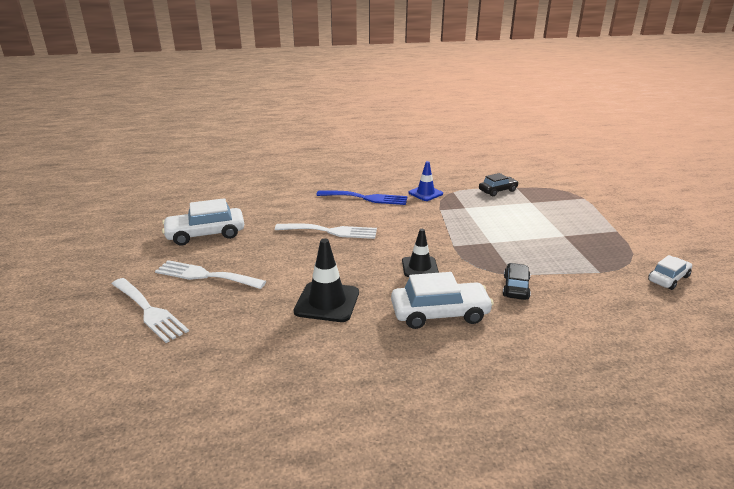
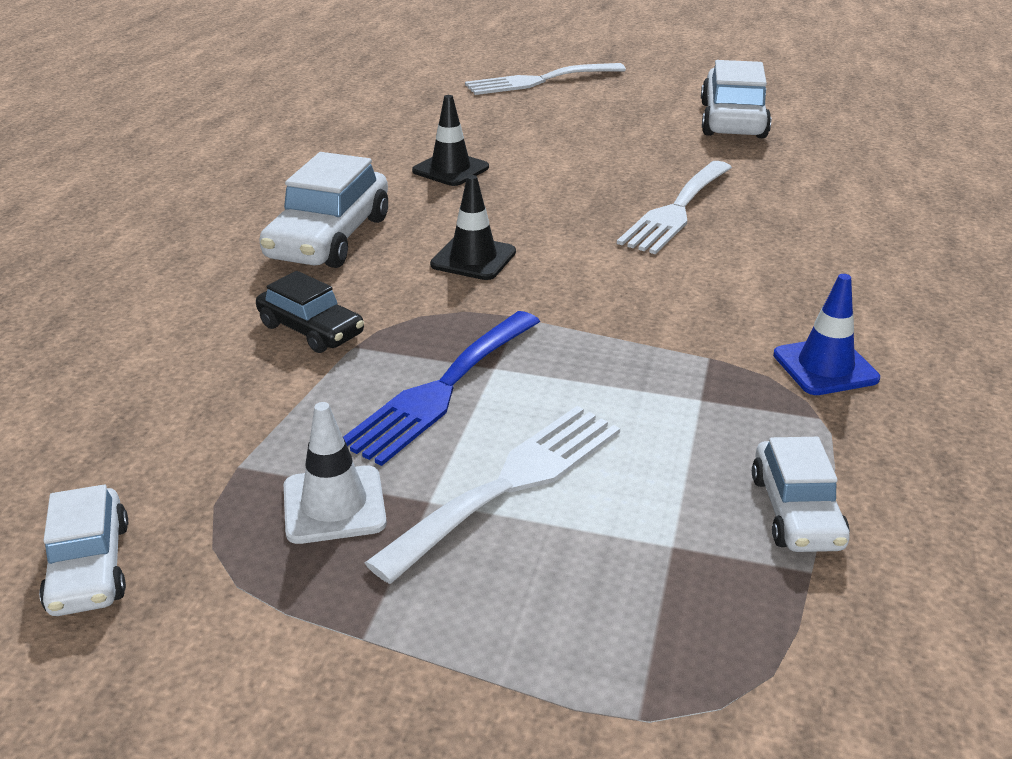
camera: 115 degrees right, 5 degrees up
(205, 275) = (598, 111): white fork -> white fork (510, 483)
(327, 302) = (450, 169): black traffic cone -> black traffic cone, size x0.66
(366, 198) = (826, 278): blue fork -> blue fork (442, 390)
(497, 191) = (796, 511): black car -> white car
(587, 249) = (334, 505): none -> white traffic cone

